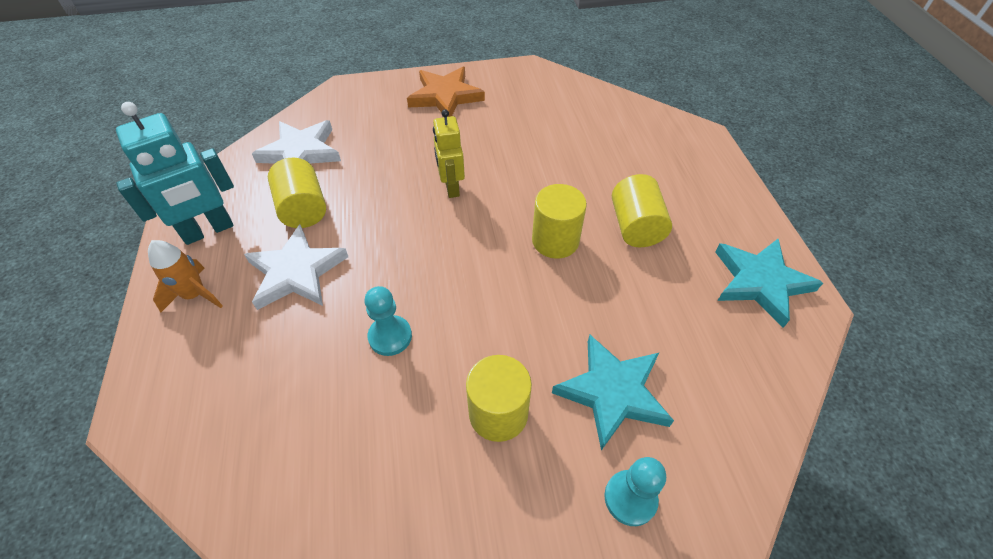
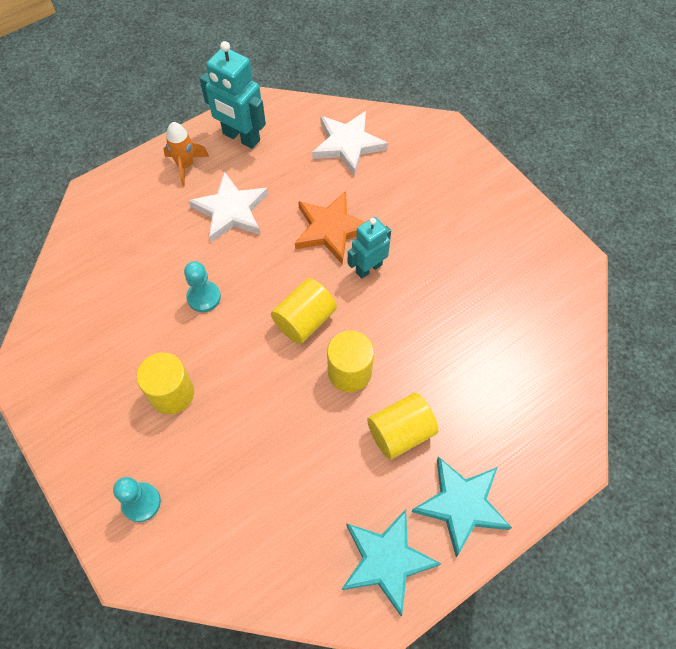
camera: 65 degrees right, 10 degrees up
(303, 209) = (290, 180): yellow cylinder -> yellow cylinder (304, 320)
(445, 96) = (484, 209): orange star -> orange star (331, 229)
(451, 187) = (368, 268): yellow robot -> turquoise robot
(613, 392) = (219, 465): turquoise star -> turquoise star (461, 505)

